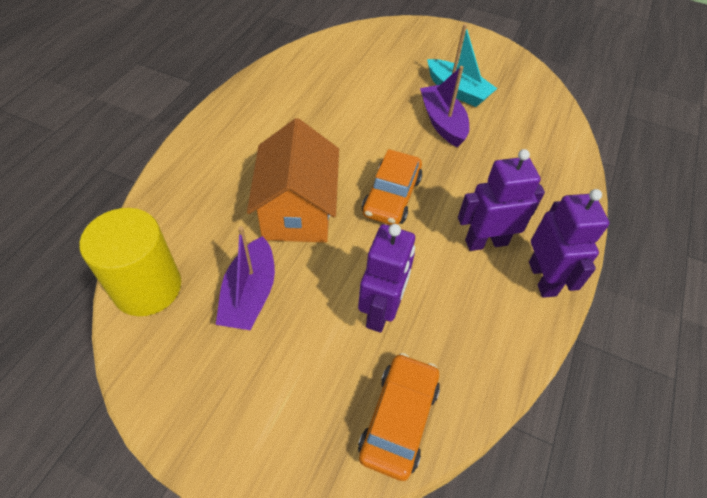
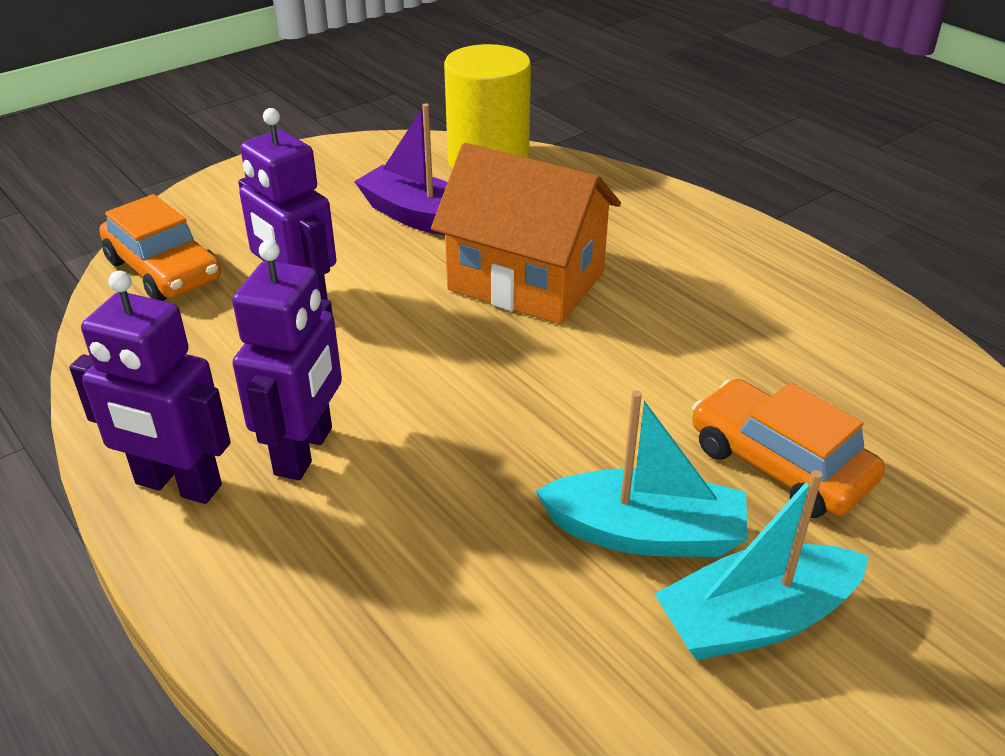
camera: 120 degrees right, 15 degrees down
(391, 196) = (486, 380): orange car -> orange car (779, 464)
(442, 122) = (645, 533): purple boat -> turquoise boat

